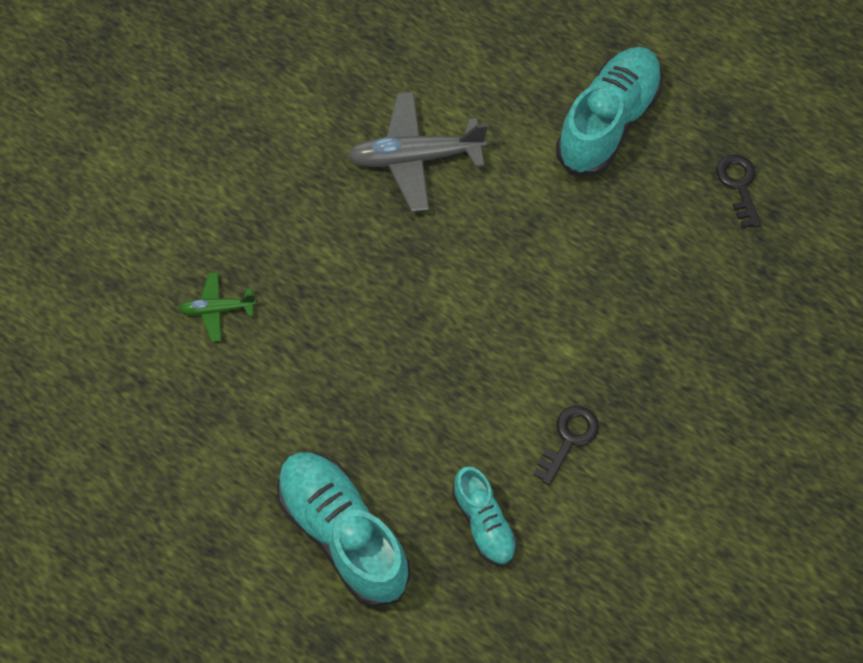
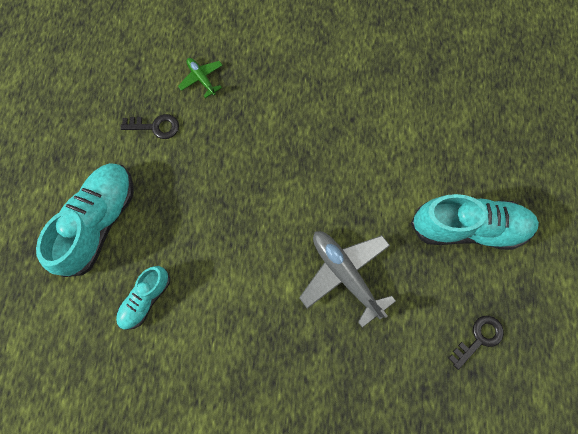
camera: 60 degrees right, 10 degrees up
(415, 158) = (365, 127): grey plane -> grey plane (345, 274)
(568, 439) = (228, 321): black key -> black key (155, 126)

